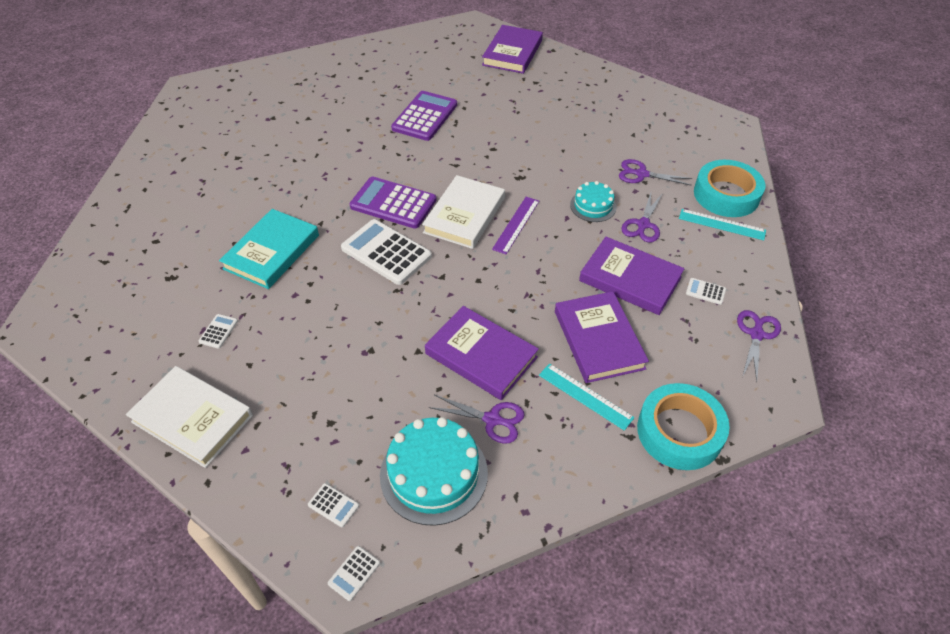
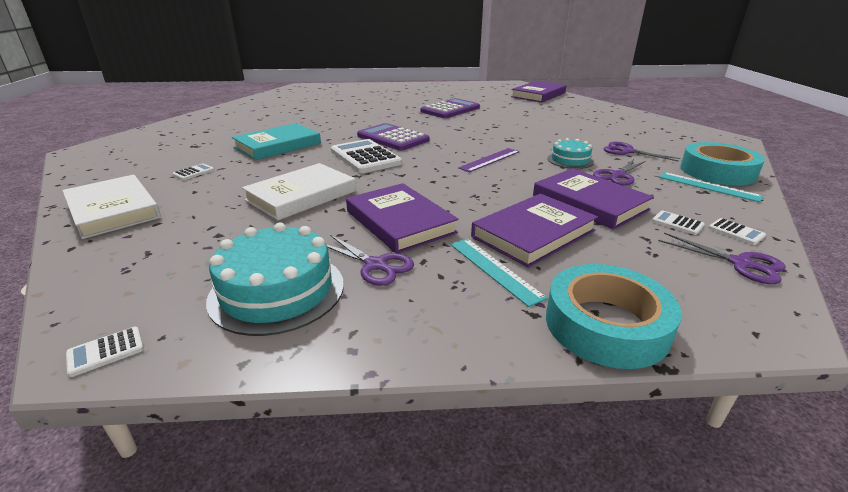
camera: 20 degrees right, 20 degrees down
(333, 505) = (154, 290): white calculator -> white calculator (736, 232)
(464, 215) = (447, 150): white book -> white book (301, 195)
(598, 340) = (533, 233): purple book -> purple book turned 45 degrees clockwise
(756, 334) = (741, 264): purple scissors -> purple scissors turned 90 degrees clockwise

